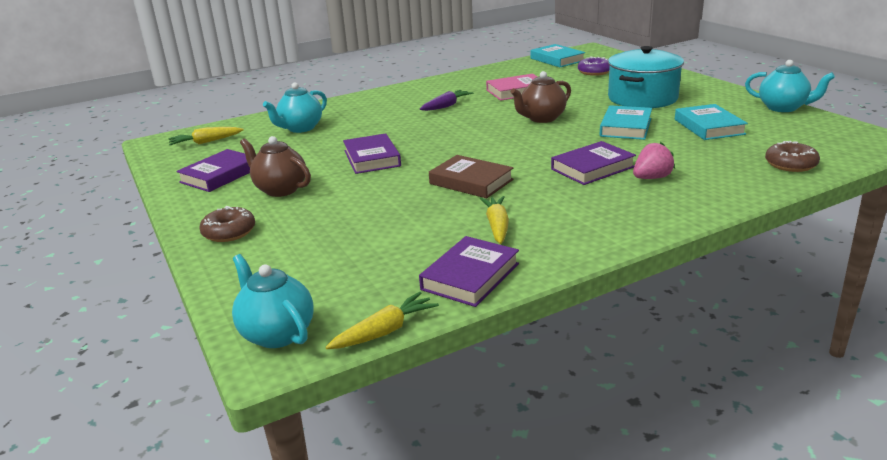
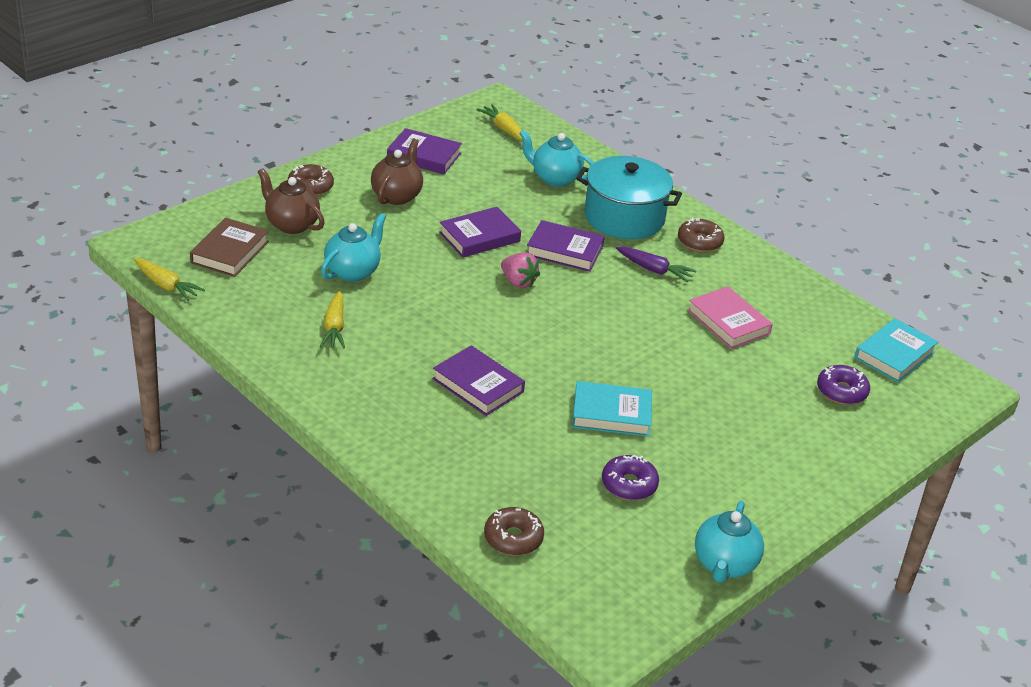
camera: 70 degrees right, 10 degrees up
(277, 333) = (163, 240): turquoise teapot -> turquoise teapot (353, 271)
(416, 92) = (699, 242): none -> brown donut
(470, 276) = (244, 318): purple book -> purple book (564, 250)
(471, 182) = (430, 305): brown book -> brown book (230, 252)
(497, 226) = (334, 327): yellow carrot -> yellow carrot turned 105 degrees clockwise
(541, 118) = (627, 346): brown teapot -> brown teapot (291, 224)
(642, 98) = (731, 433): turquoise pot -> turquoise pot (624, 217)
(652, 178) = (457, 427): pink strawberry -> pink strawberry (518, 282)
(709, 127) = (629, 485): turquoise book -> purple donut

